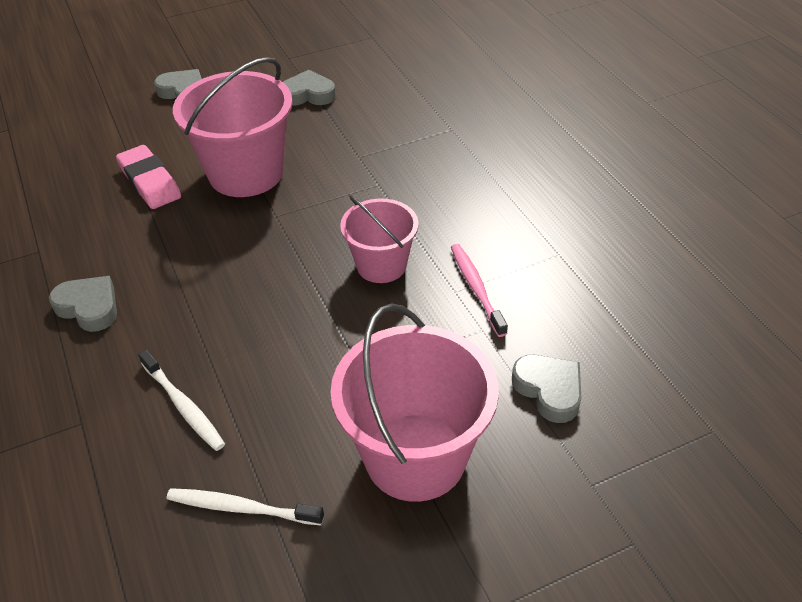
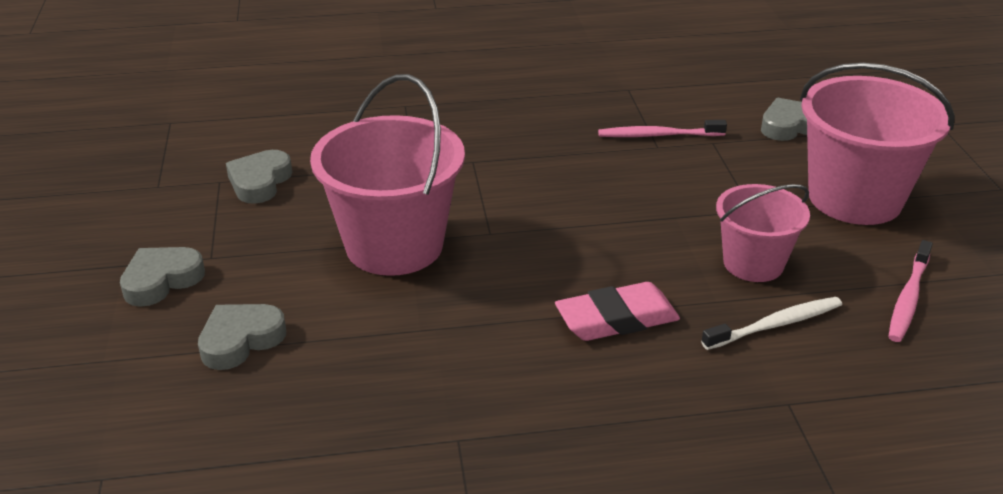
camera: 75 degrees left, 10 degrees down
(89, 307) = (595, 391): grey heart -> grey heart (240, 340)
(150, 182) = (361, 325): pink eraser -> pink eraser (616, 319)
(241, 508) = (908, 298): white toothbrush -> pink toothbrush
(381, 265) = (605, 178): pink bucket -> pink bucket (753, 263)

